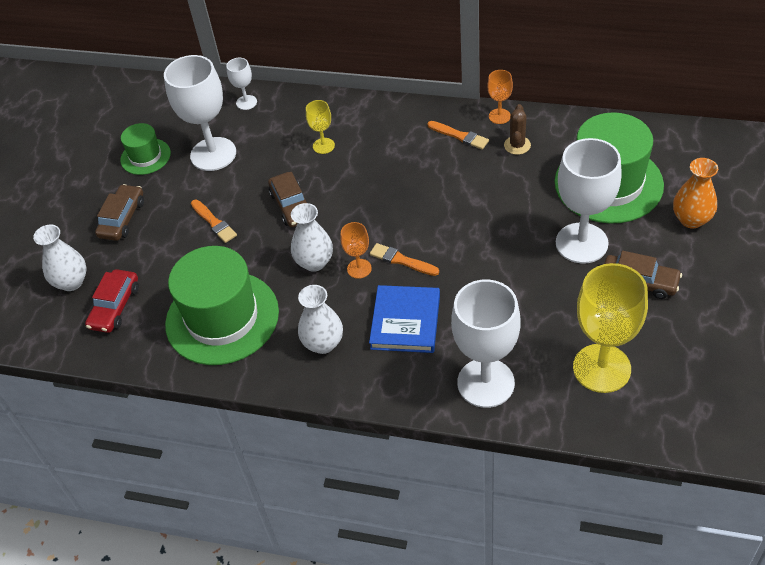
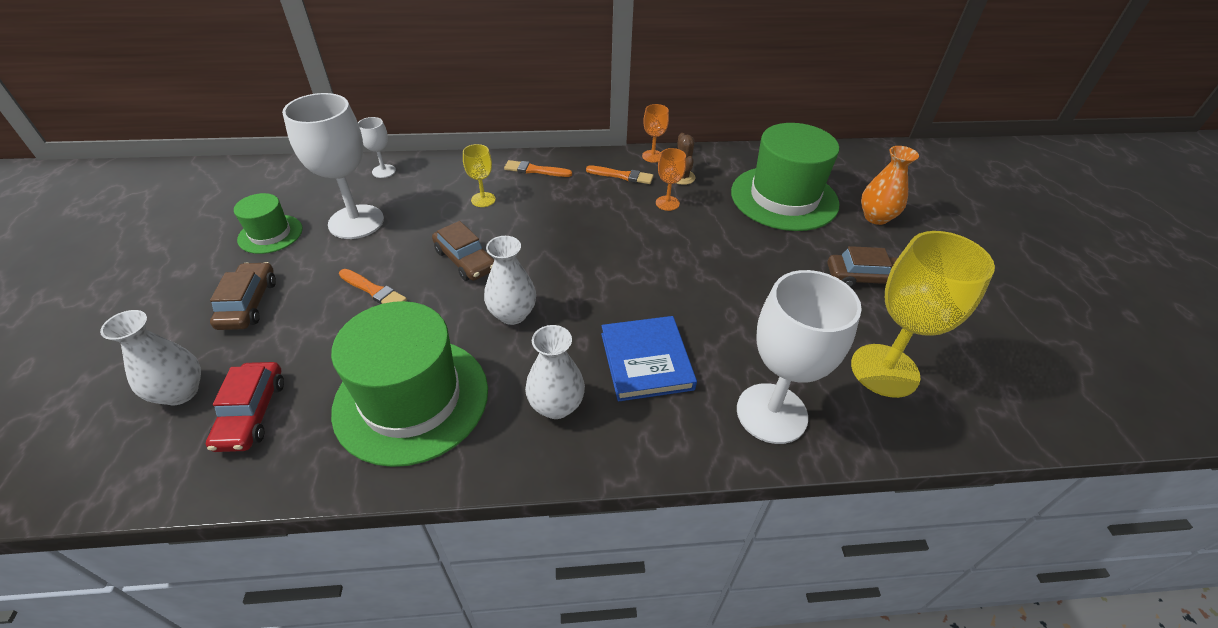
camera: 25 degrees left, 5 degrees down
(359, 268) = (568, 312): orange goblet -> orange goblet (667, 203)
(401, 260) = (613, 296): orange brush -> orange brush (535, 170)
(581, 243) = (790, 251): white goblet -> none

